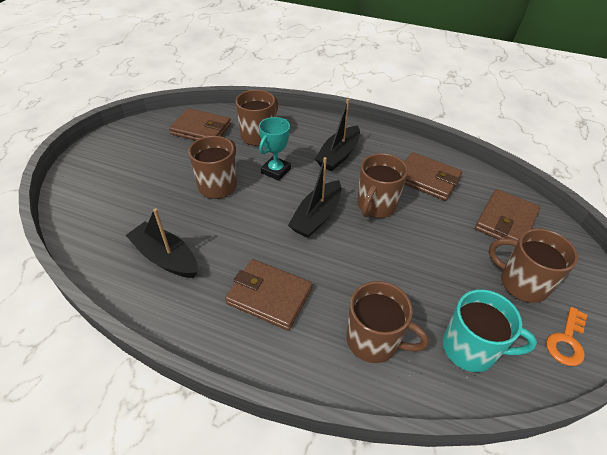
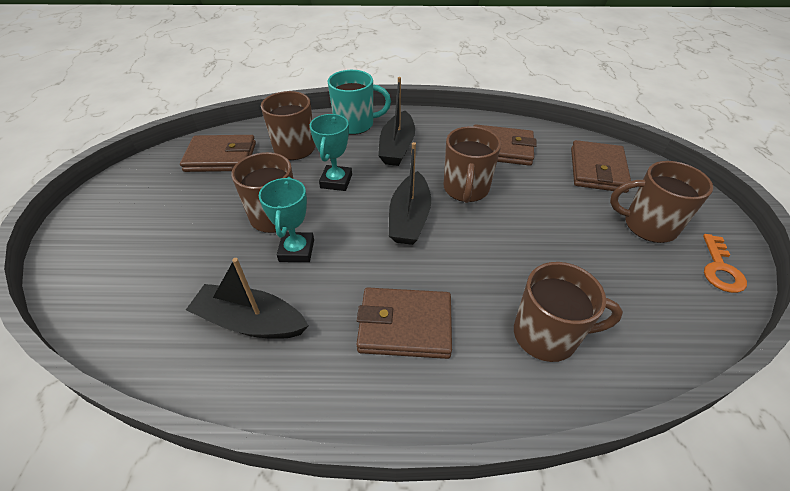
camera: 20 degrees left, 0 degrees up
(220, 216) = (296, 250): none -> turquoise trophy
(471, 349) = (644, 308): turquoise mug -> turquoise mug (355, 124)

